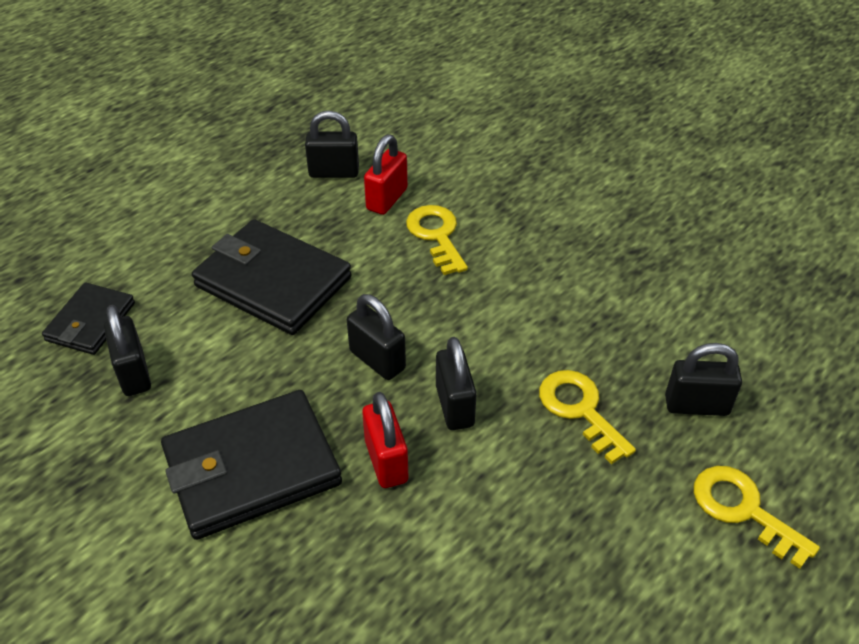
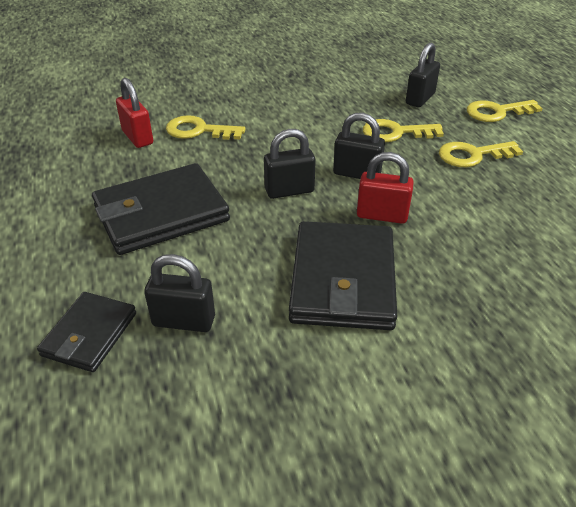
camera: 60 degrees left, 5 degrees down
(91, 322) = (89, 334): black wallet -> black wallet turned 60 degrees clockwise
(334, 172) = (77, 150): black padlock -> none
(592, 514) = (472, 155): none -> yellow key

